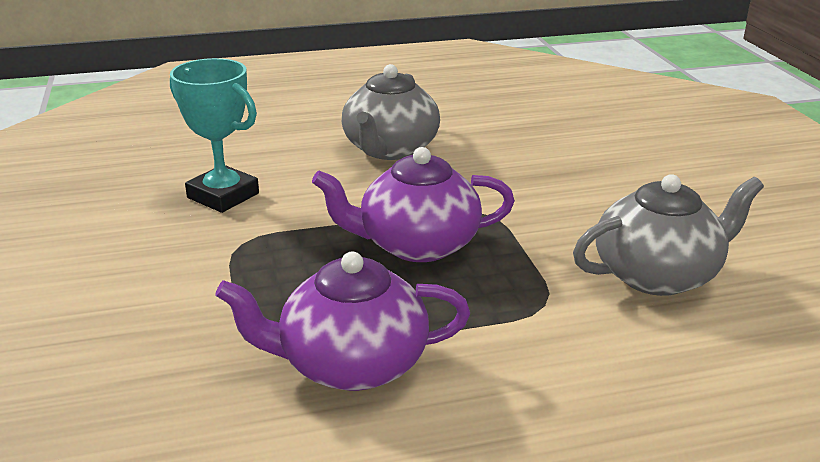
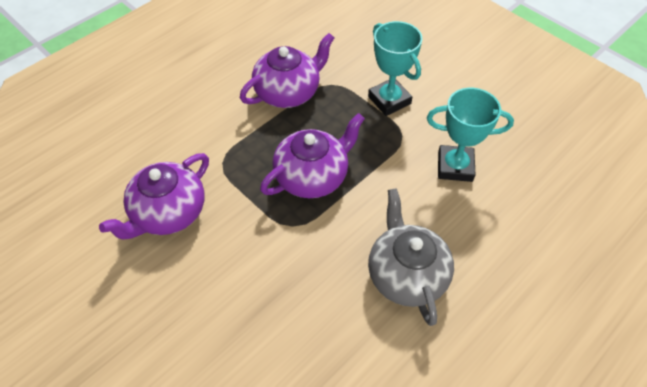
camera: 150 degrees right, 25 degrees up
(198, 287) = (389, 100): none -> turquoise trophy
(657, 275) = (168, 213): grey teapot -> purple teapot

